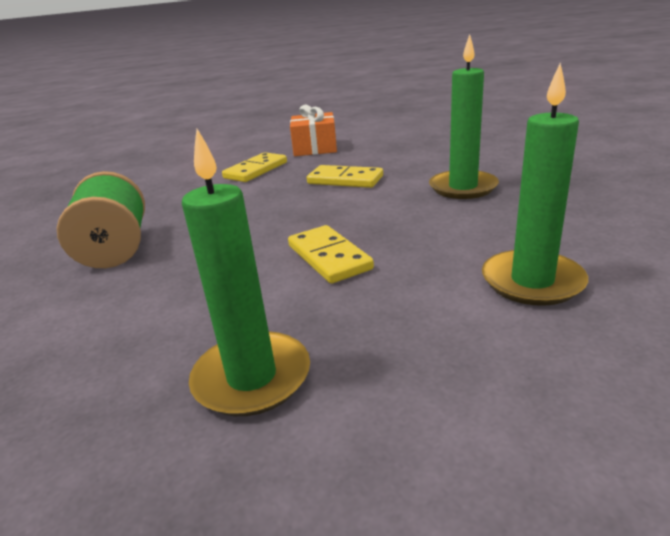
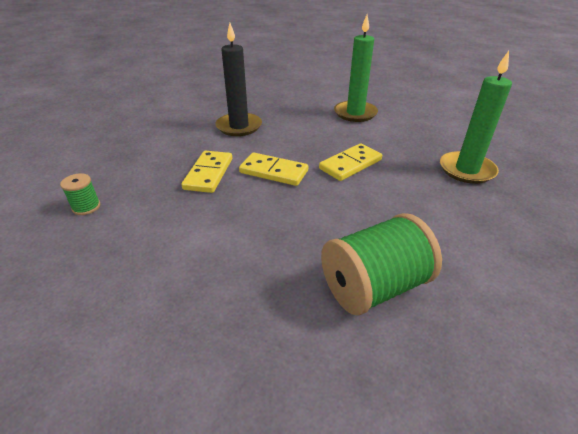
camera: 105 degrees left, 10 degrees up
(256, 170) = (152, 240): yellow domino -> yellow domino (274, 171)
(315, 148) = (86, 207): orange gift -> green spool
(463, 187) = (239, 126): green candle -> black candle

